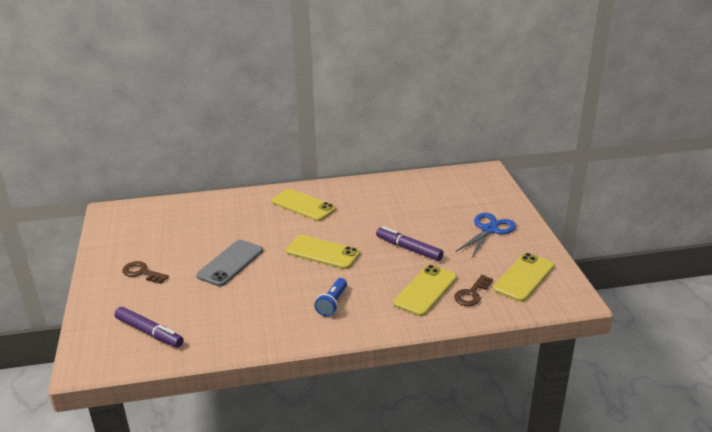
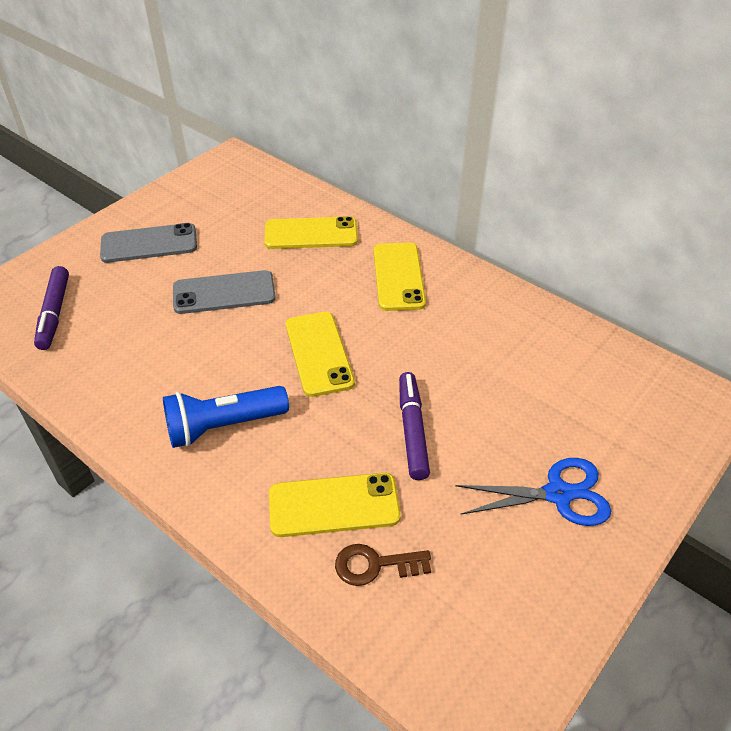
camera: 50 degrees right, 15 degrees up
(142, 272) = (149, 244): brown key -> grey phone
(332, 303) = (223, 426): blue flashlight -> blue flashlight, size x1.56
(523, 277) = (480, 611): yellow phone -> yellow phone (311, 234)

